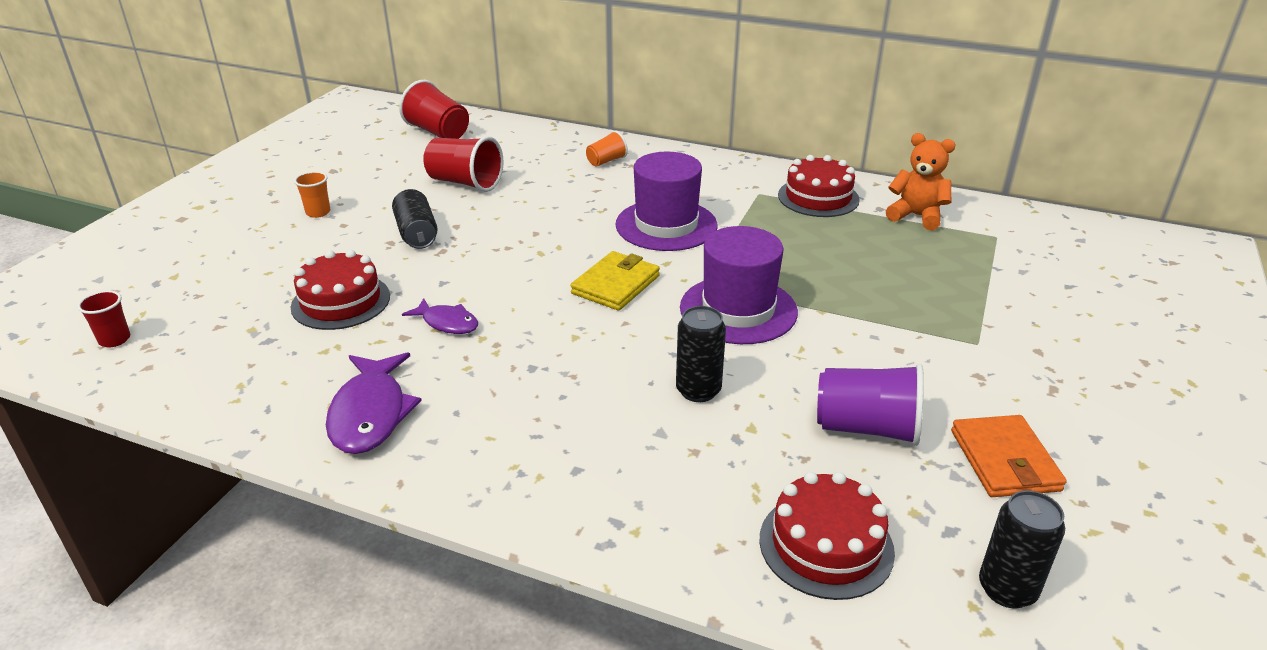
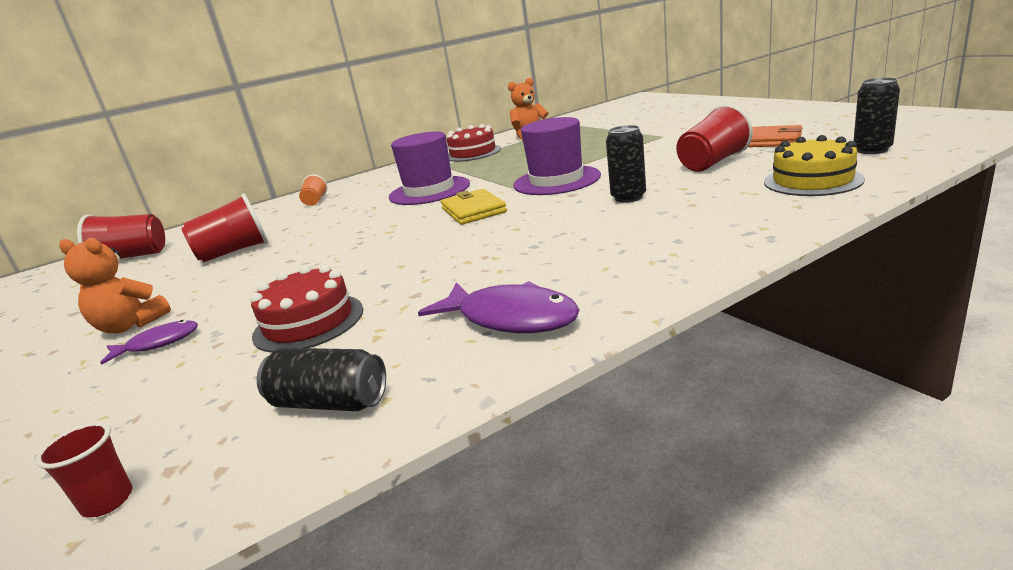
camera: 50 degrees left, 10 degrees down
(318, 212) = (130, 325): orange cup -> orange teddy bear
(417, 233) = (268, 277): black can -> black can (329, 402)
(447, 323) = (425, 273): purple fish -> purple fish (158, 344)
(826, 545) = (812, 181): red cake -> yellow cake
(867, 428) = (712, 163): purple cup -> red cup

